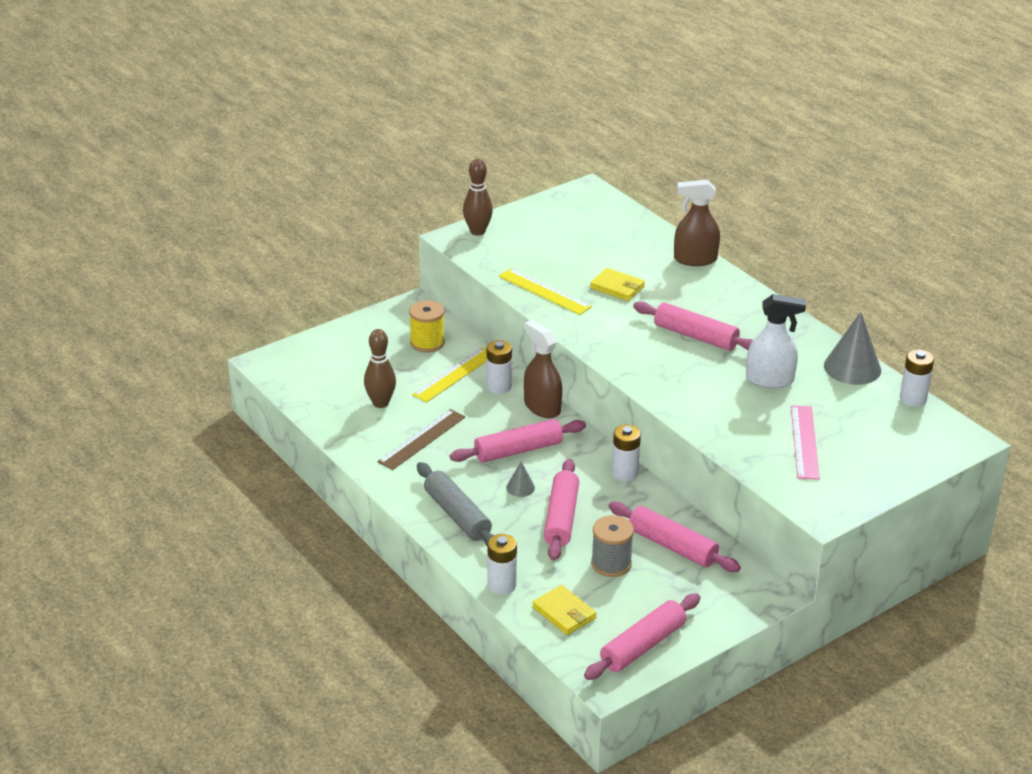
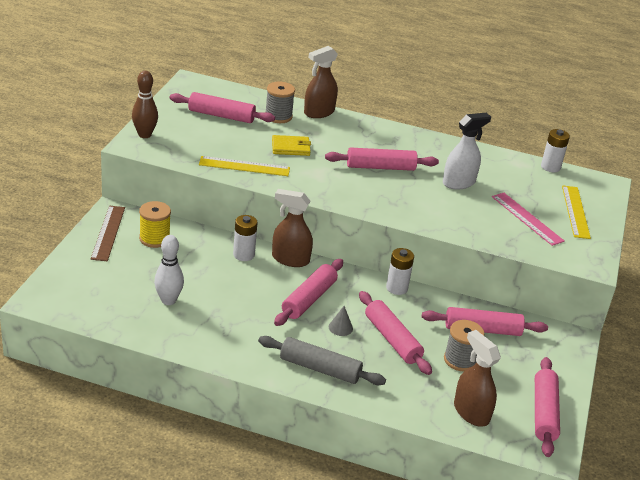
camera: 40 degrees left, 0 degrees up
(380, 403) = (168, 300): brown bowling pin -> white bowling pin
(422, 439) = (231, 318): brown ruler -> brown ruler (108, 233)
(454, 374) = (201, 257): yellow ruler -> yellow ruler (575, 211)
(501, 585) = (408, 410): white battery -> none
(564, 613) = (471, 412): yellow wallet -> brown spray bottle
(579, 233) = (221, 116): none -> pink rolling pin
(642, 251) = (278, 116): none -> grey spool
(852, 368) = (495, 158): grey cone -> none

